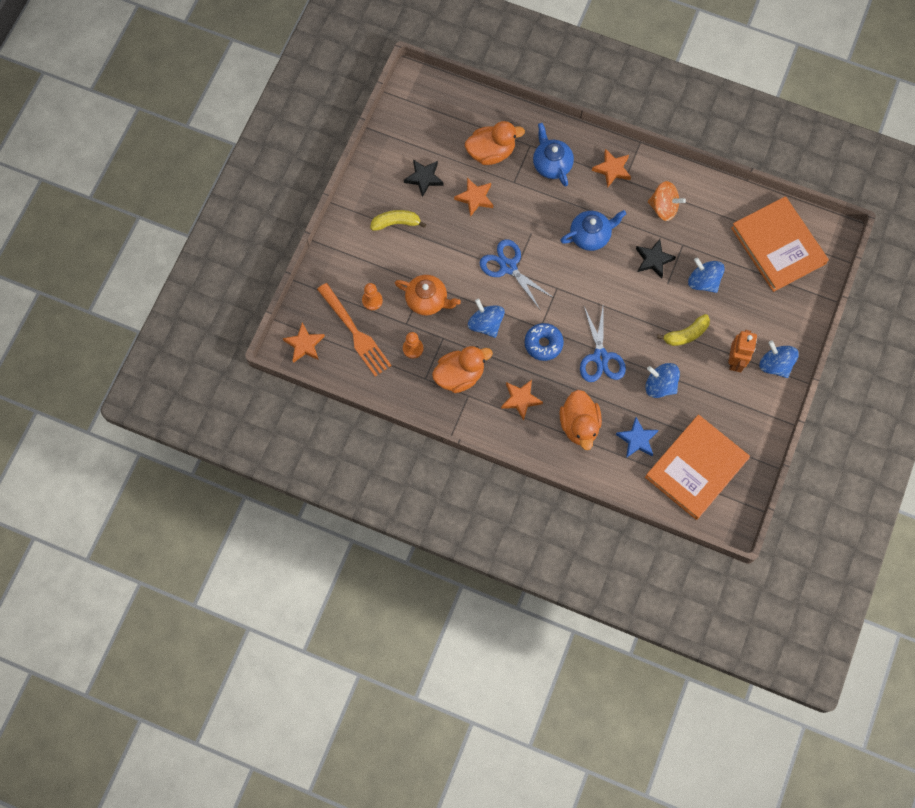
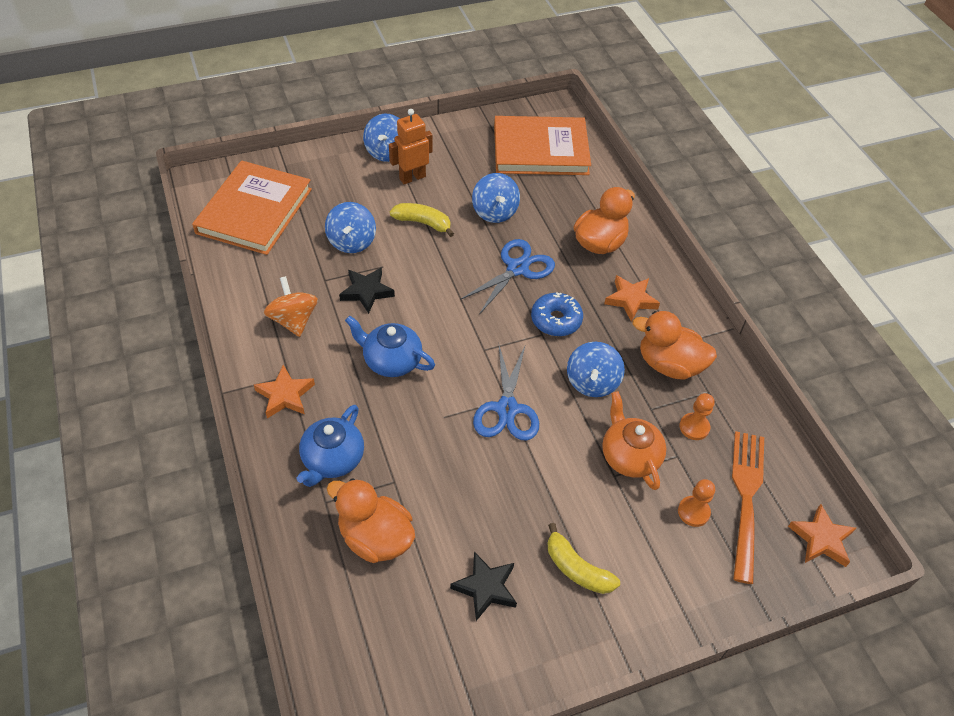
camera: 135 degrees left, 20 degrees down
(475, 198) = (456, 507): orange star -> none
(637, 439) = (563, 198): blue star -> none

